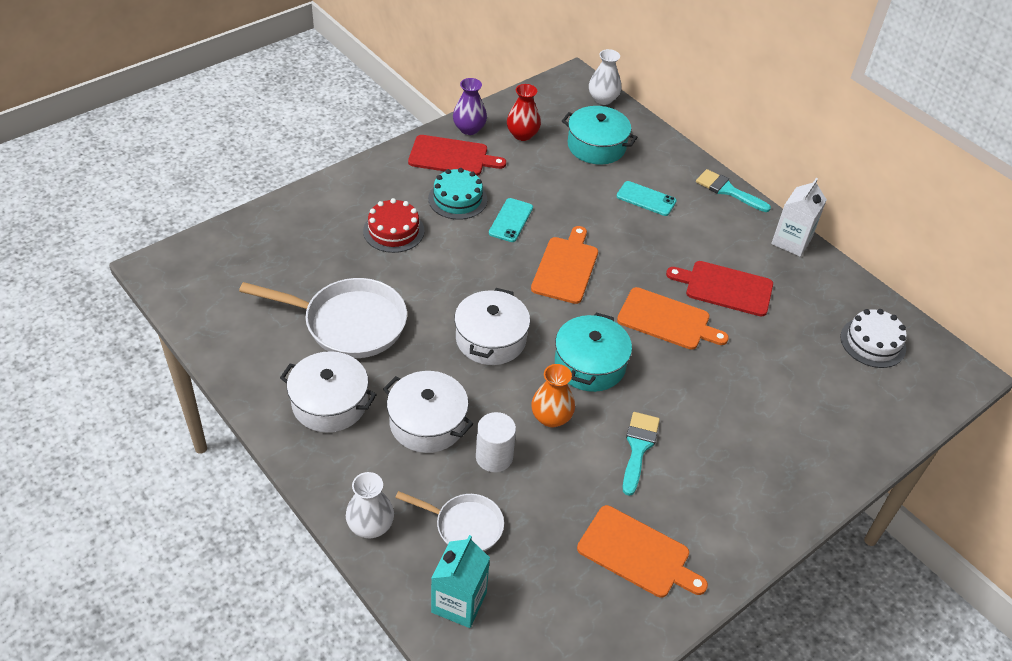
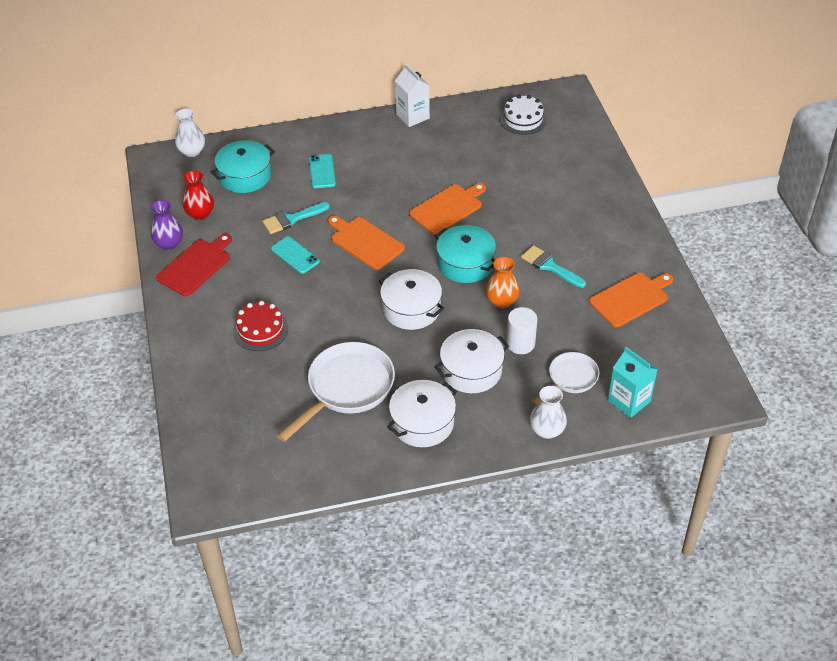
camera: 60 degrees left, 0 degrees up
(457, 199) = (249, 279): turquoise cake -> none
(646, 199) = (322, 171): turquoise phone -> turquoise phone turned 60 degrees counterclockwise
(725, 288) = (435, 167): red cutting board -> none
(728, 190) = (342, 126): turquoise brush -> turquoise brush (292, 219)

